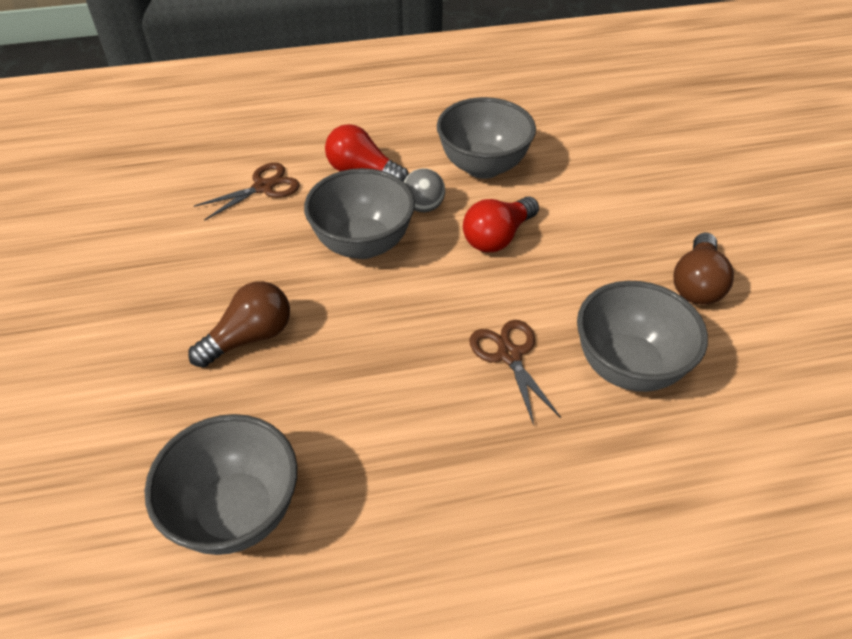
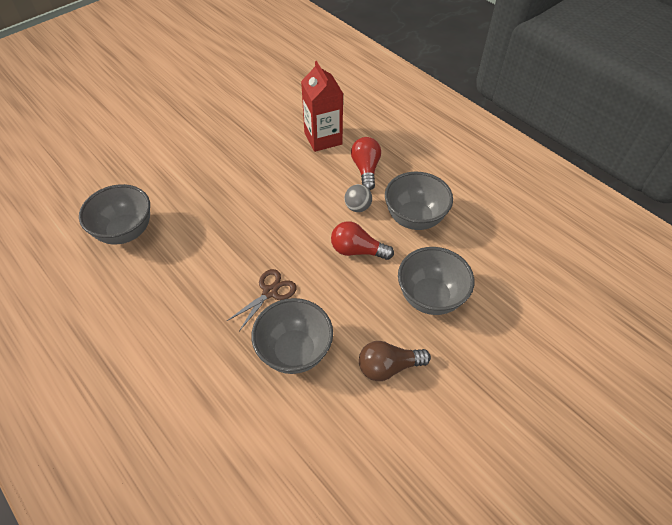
camera: 60 degrees right, 5 degrees up
(249, 337) = (220, 186): brown light bulb -> none
(263, 187) = (323, 138): brown scissors -> red carton
(363, 244) = (310, 196): grey bowl -> grey bowl (430, 297)

